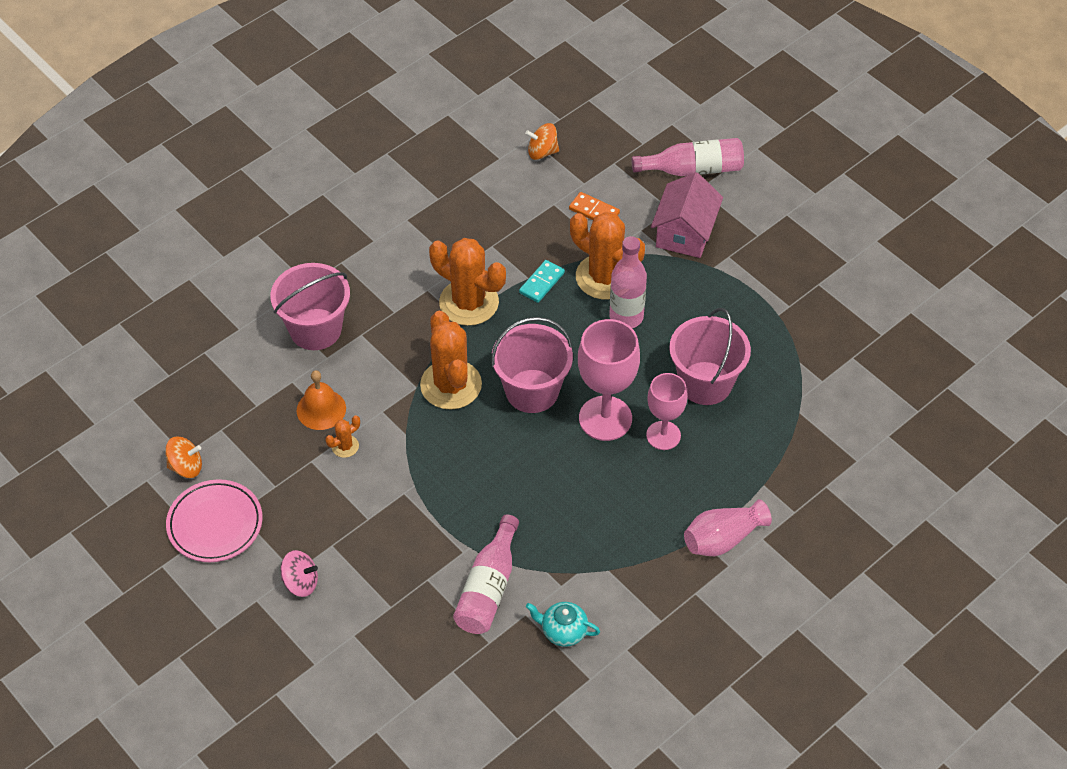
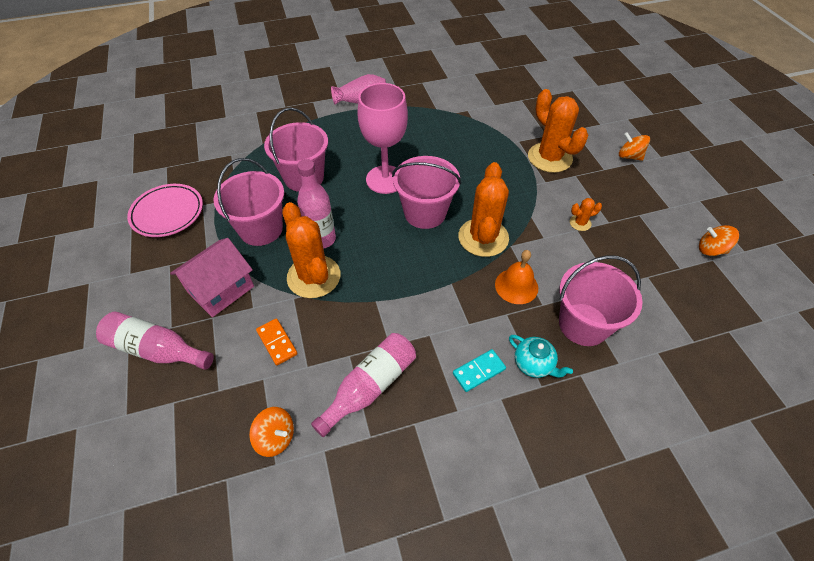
camera: 155 degrees left, 0 degrees up
(215, 524) = (688, 205): pink plate -> pink plate (167, 213)
(300, 582) = (629, 156): pink spinning top -> orange spinning top
(321, 409) = (593, 255): orange bell -> orange bell (516, 286)
(469, 302) = (438, 297): orange cactus -> orange cactus (549, 158)
(488, 588) = (510, 121): pink bottle -> pink bottle (370, 386)
(542, 283) = (367, 291): turquoise domino -> turquoise domino (478, 371)
(563, 631) = (477, 92): turquoise teapot -> turquoise teapot (534, 364)
(663, 435) = (355, 158): pink goblet -> none
(699, 303) = (261, 229): none -> pink bucket

